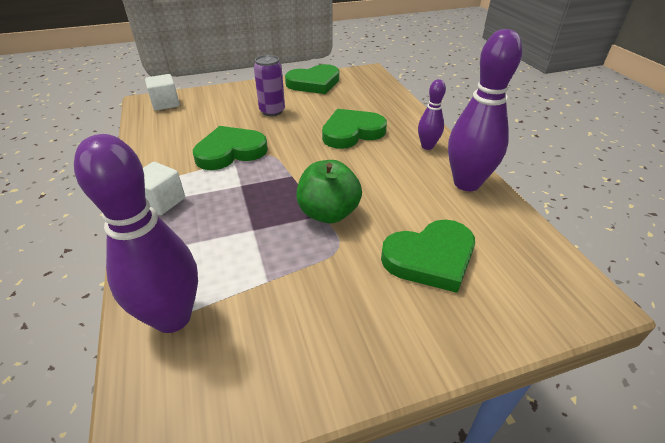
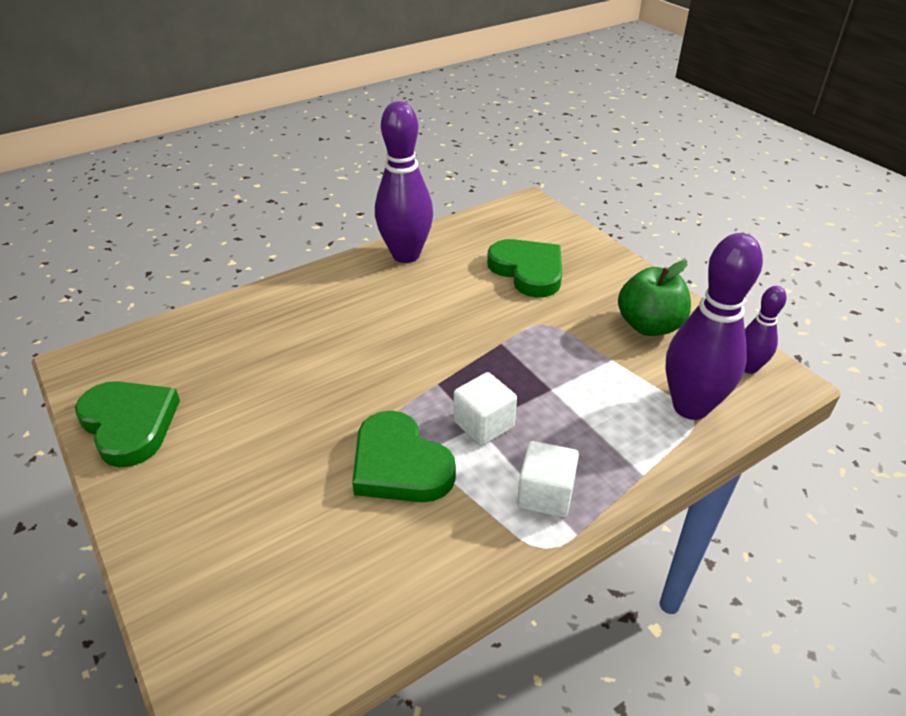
camera: 105 degrees left, 0 degrees up
(165, 104) = (231, 653): white cube -> white cube (484, 424)
(272, 111) = (254, 453): purple can -> none
(328, 213) = (497, 339): green apple -> green apple (649, 326)
(352, 132) = (313, 348): green heart -> none
(427, 146) = (336, 283): purple bowling pin -> purple bowling pin (748, 367)

